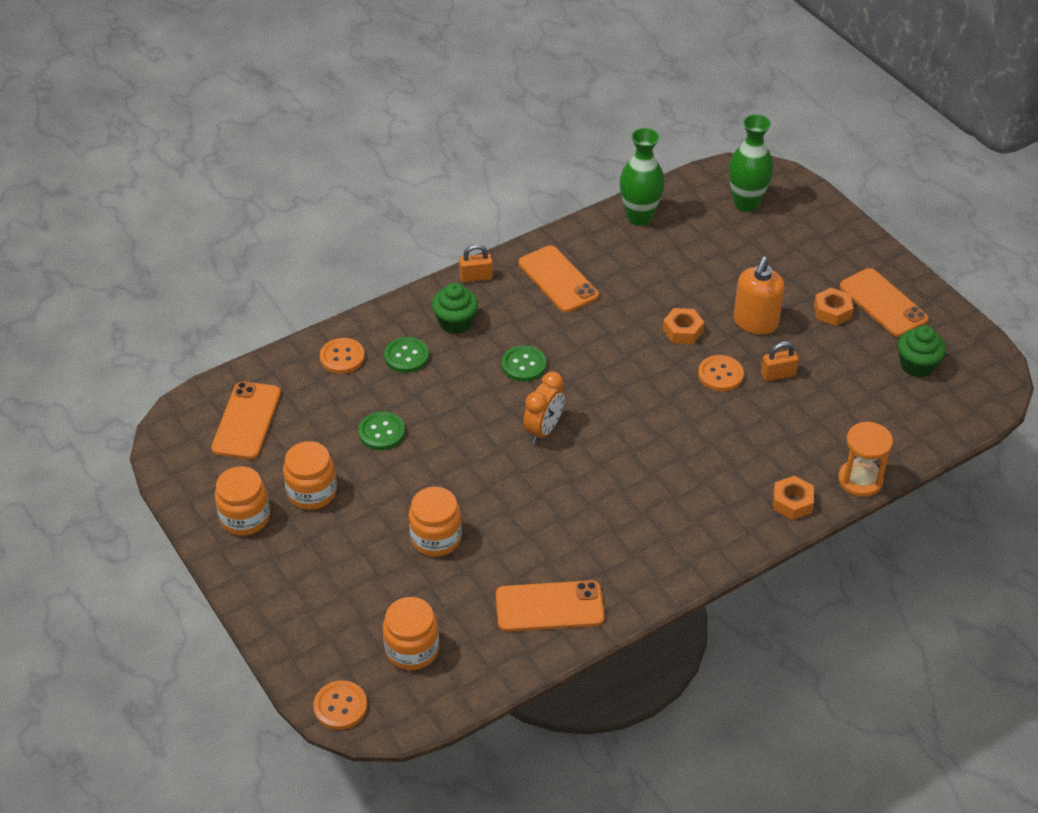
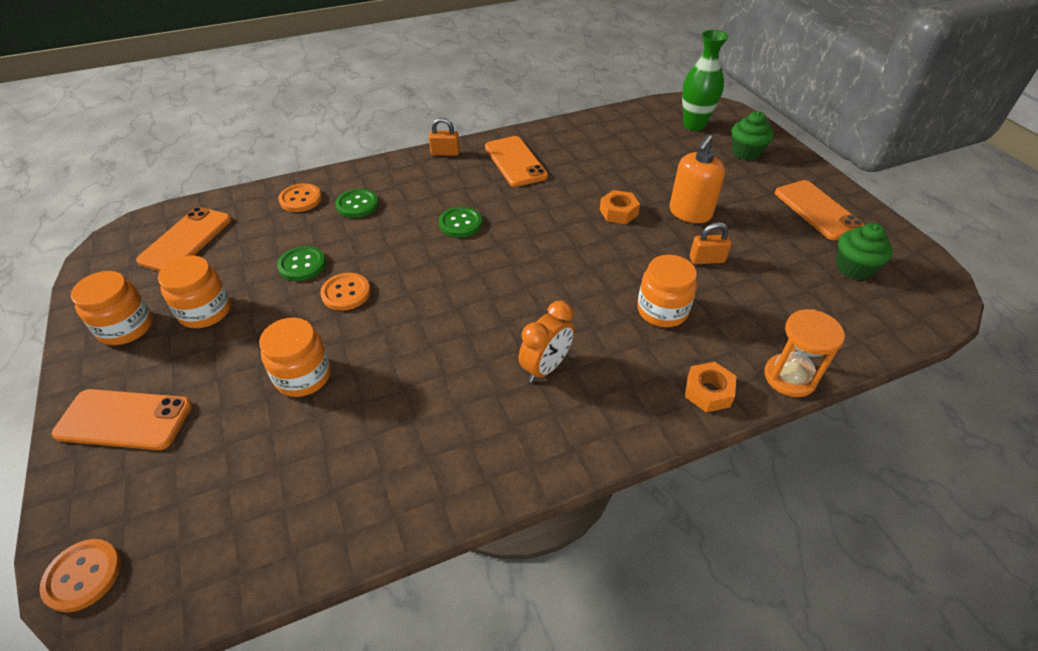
camera: 10 degrees right, 0 degrees up
(412, 649) = (210, 508): orange jar -> orange jar (662, 310)
(455, 322) = (413, 183): green cupcake -> green cupcake (746, 152)
(544, 430) = (458, 282): orange clock -> orange clock (545, 367)
(549, 607) = (394, 478): orange phone -> orange phone (124, 420)
(639, 217) = (599, 126): green vase -> none
(720, 375) = (648, 253): orange button -> orange button (346, 293)
(832, 311) = (766, 212): orange nut -> none

